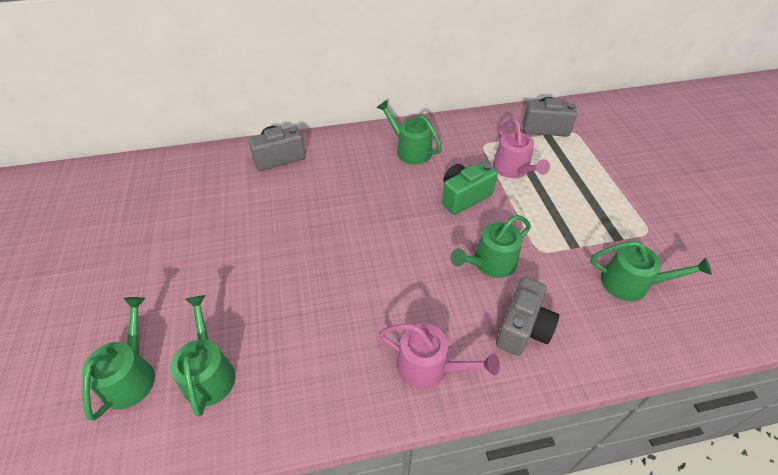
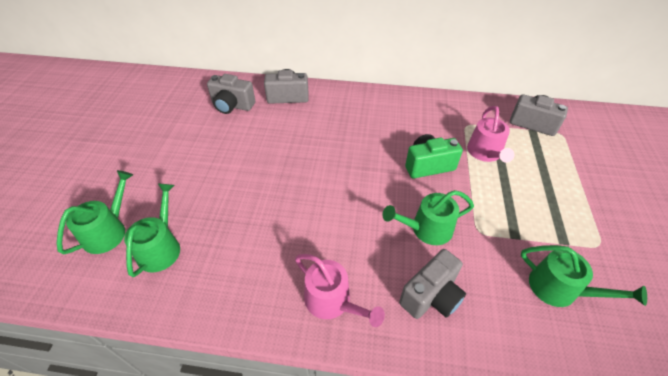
camera: 20 degrees right, 0 degrees up
(216, 184) = (232, 106): none -> grey camera
(410, 150) = (398, 115): green watering can -> none

